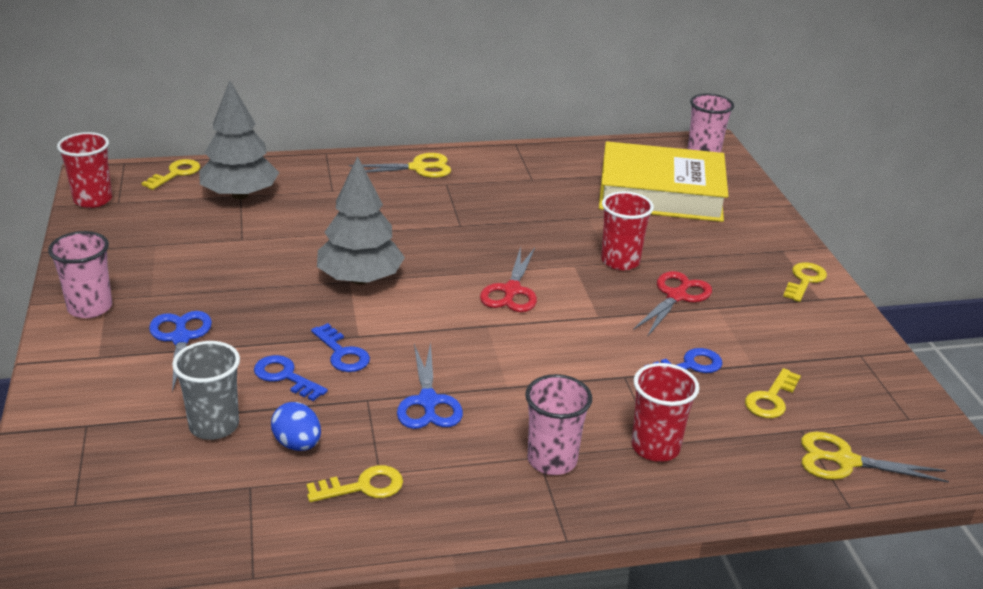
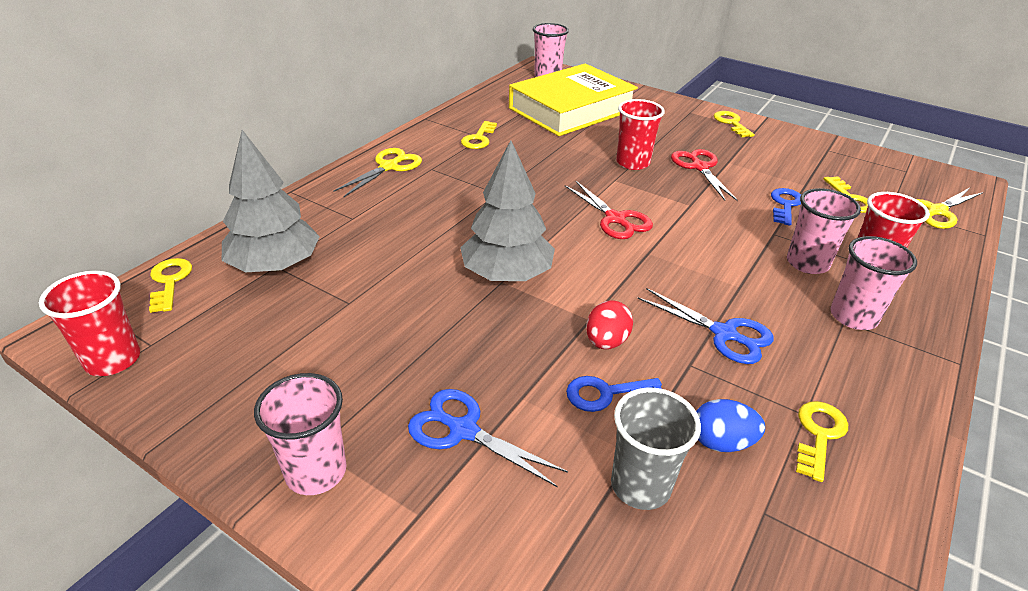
camera: 45 degrees left, 5 degrees up
(342, 353) = (606, 342): blue key -> red egg
(527, 179) = (479, 138): none -> yellow key
(602, 410) = (807, 263): none -> pink cup

